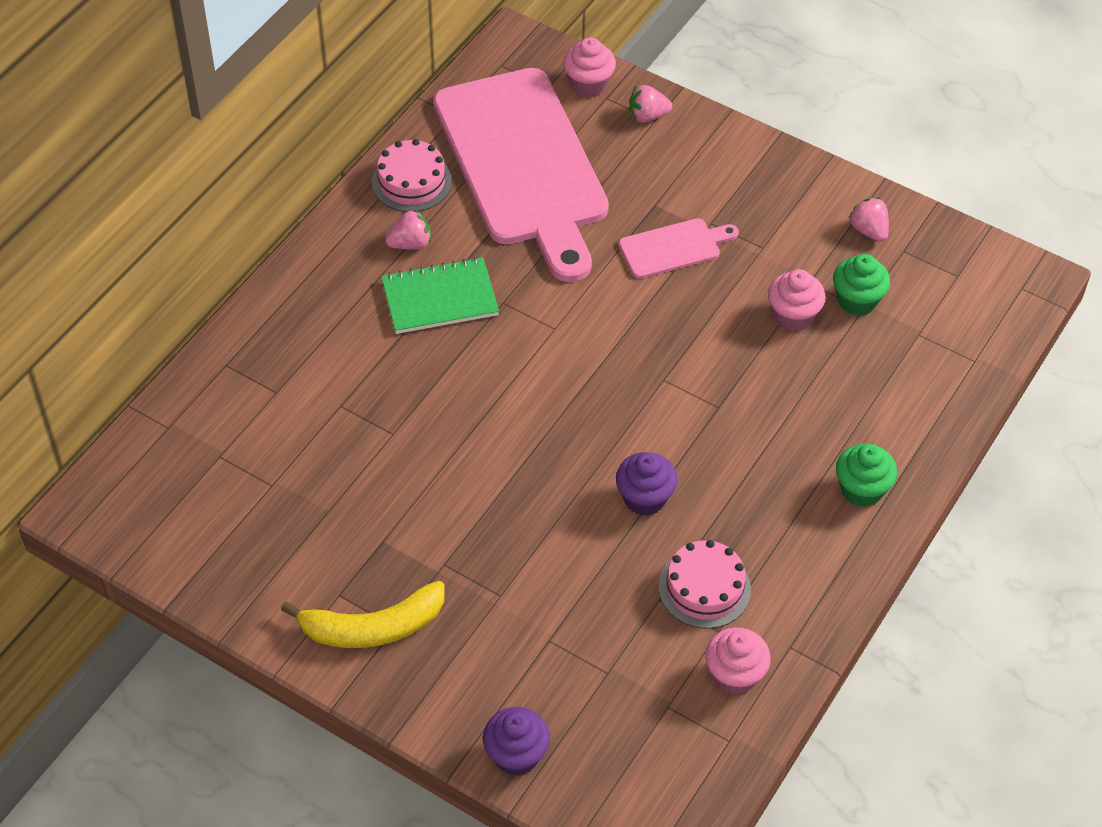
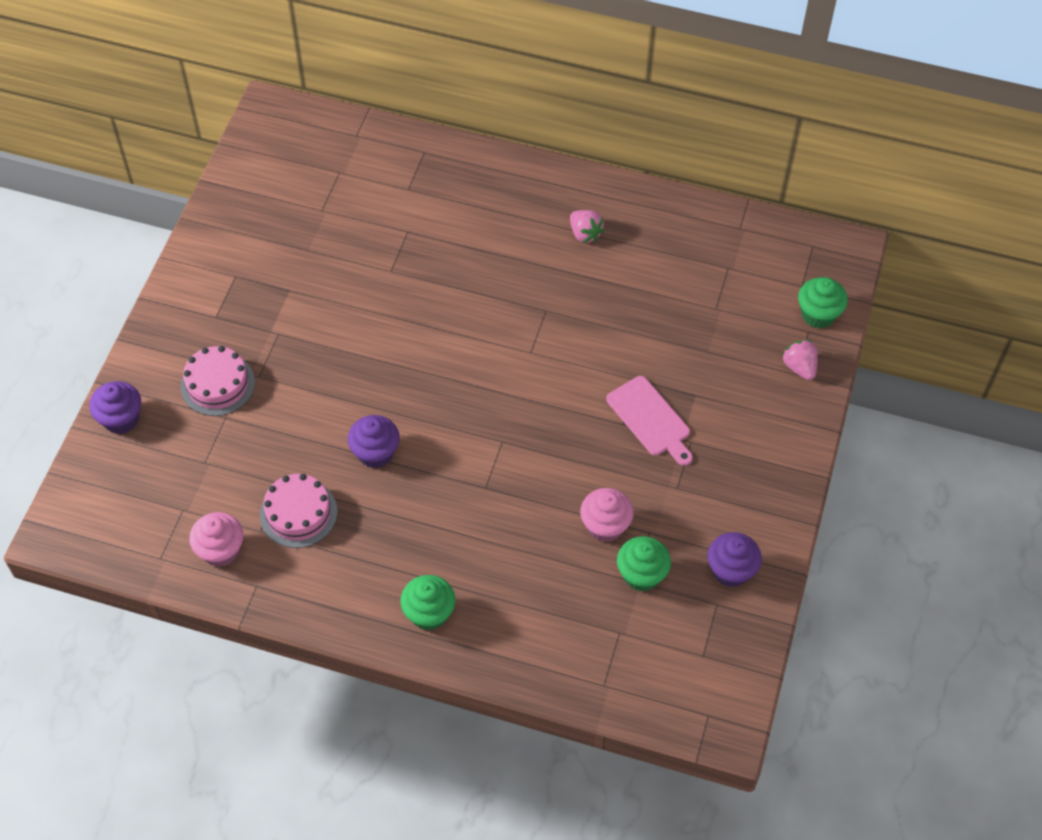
camera: 75 degrees right, 5 degrees up
(373, 627) = (212, 304): yellow banana -> none
(411, 181) = (652, 217): pink cake -> pink cake (217, 384)
(440, 298) = (535, 267): green notebook -> none
(523, 164) = (702, 289): pink cutting board -> none
(588, 84) = (818, 315): pink cupcake -> green cupcake
(868, 230) = (731, 570): pink strawberry -> purple cupcake

